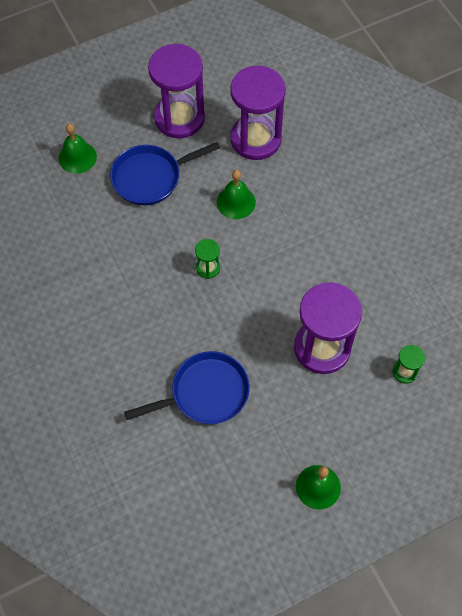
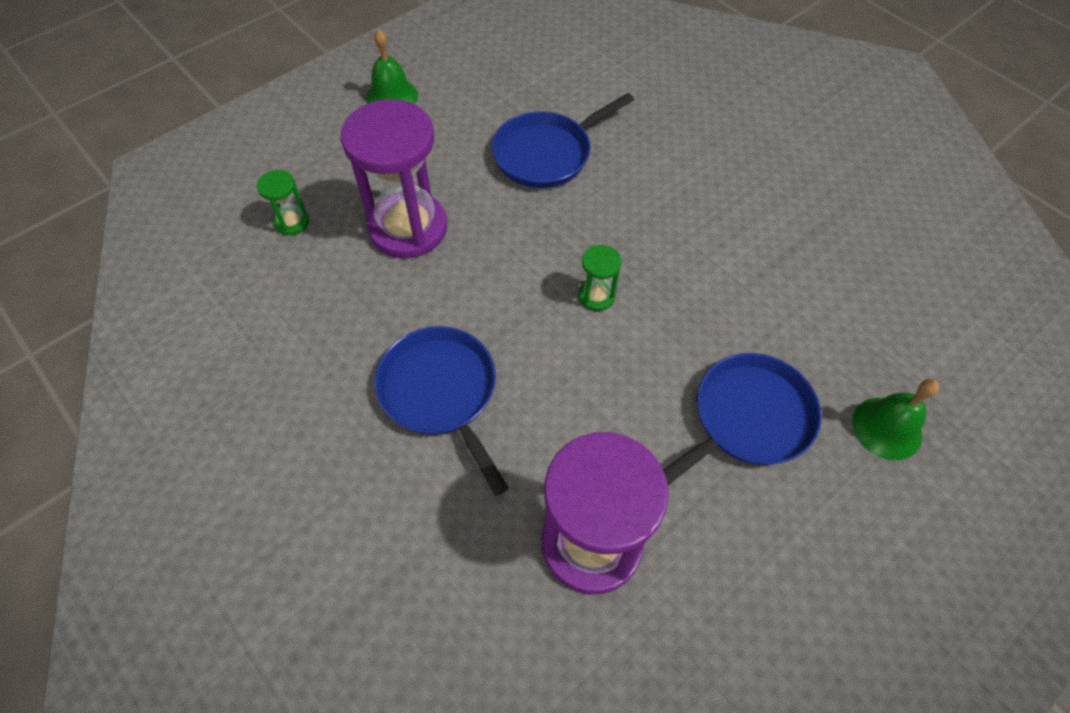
camera: 165 degrees right, 5 degrees down
(179, 118) = (752, 555): purple hourglass -> none
(236, 202) = (588, 408): green bell -> none
(317, 228) = (441, 393): none -> blue pan

